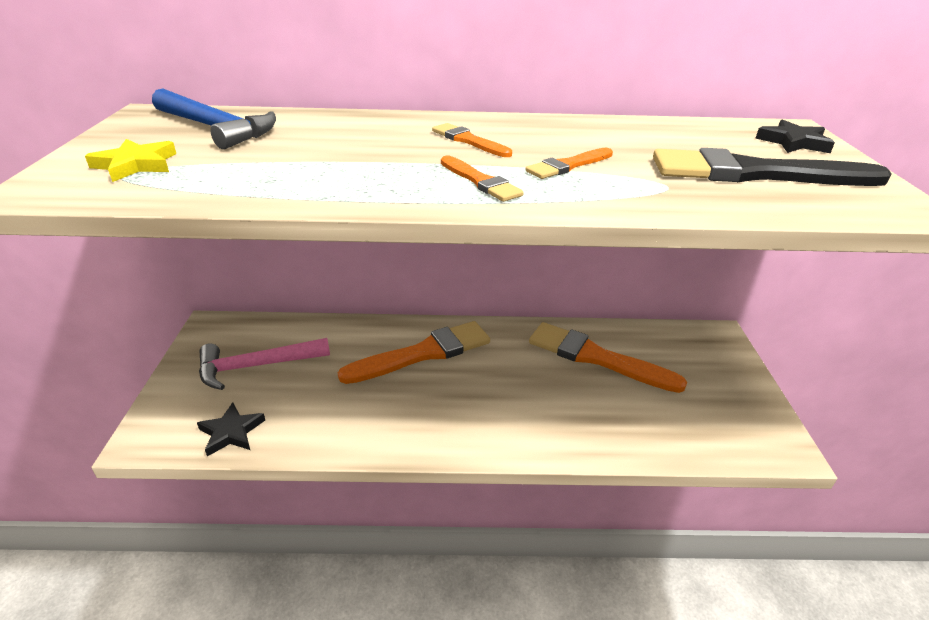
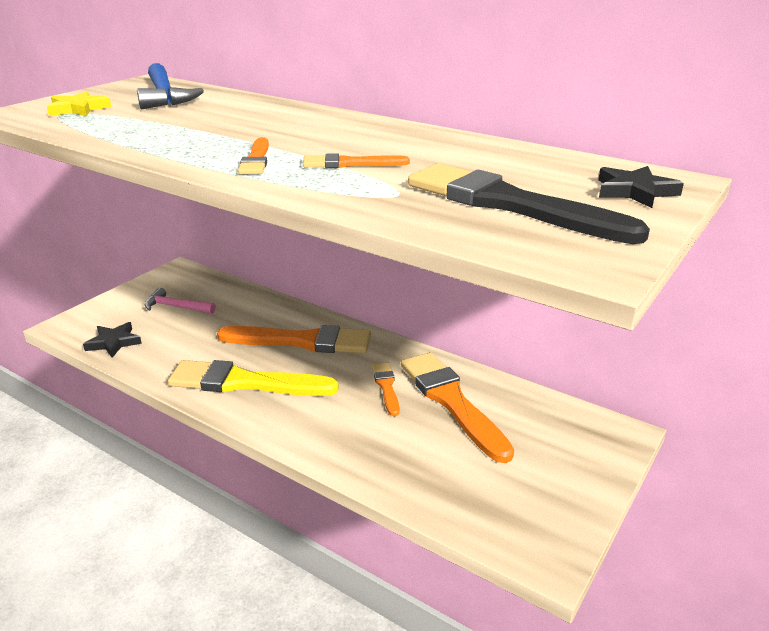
camera: 35 degrees right, 5 degrees down
(257, 366) = (176, 307): pink hammer -> pink hammer, size x0.65
(419, 414) = (245, 382): none -> yellow brush
(468, 141) = (315, 133): orange brush -> orange brush (386, 387)

